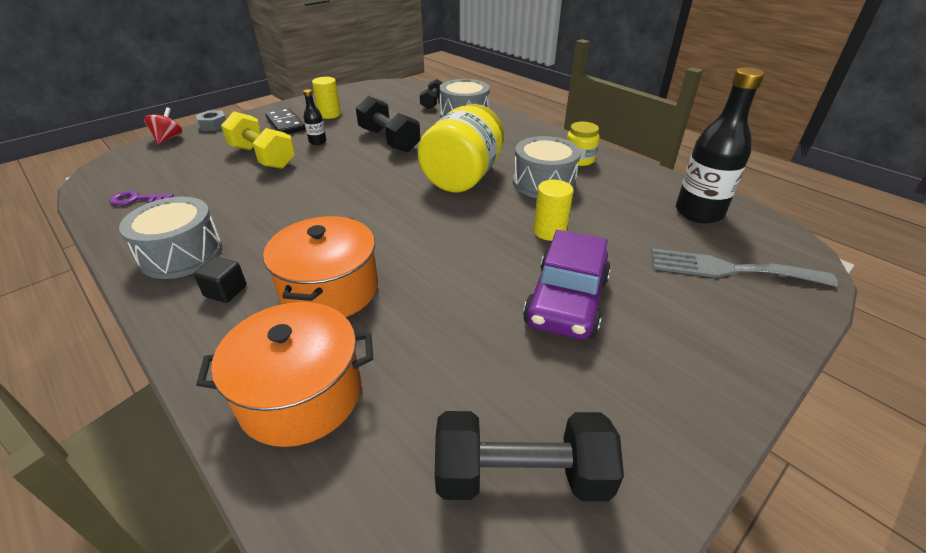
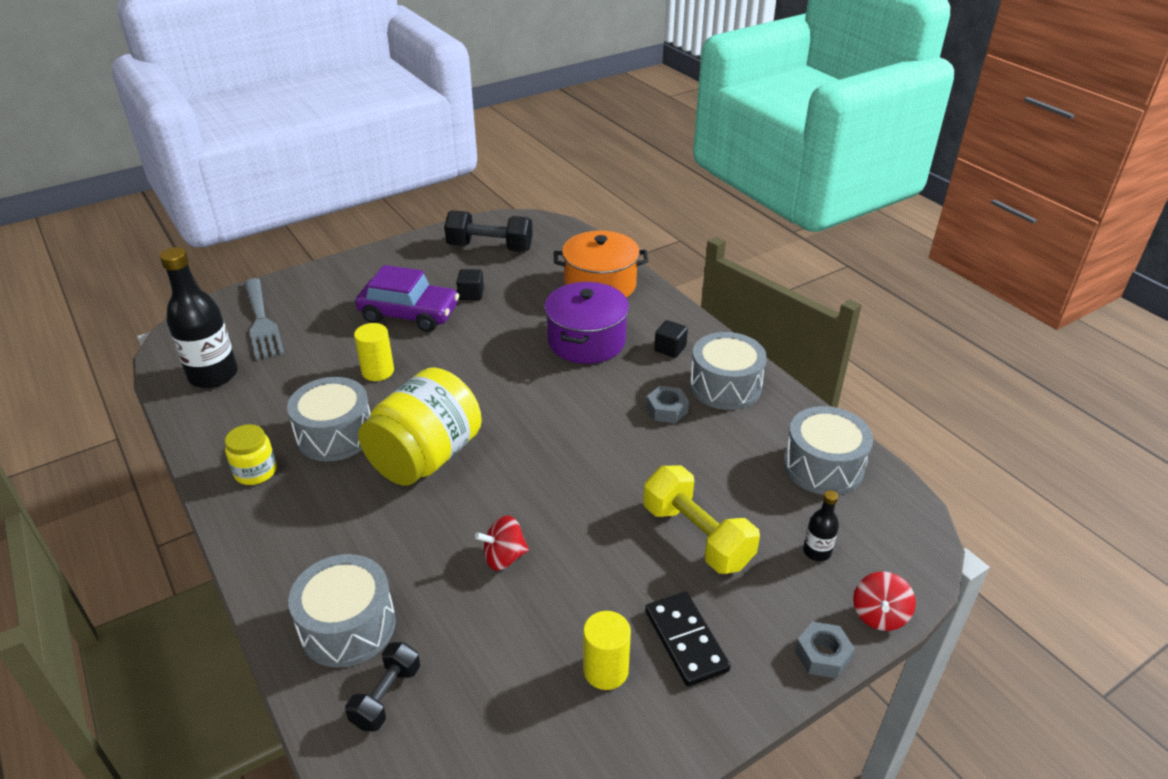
camera: 170 degrees left, 0 degrees up
(136, 199) = (823, 466): purple key -> grey drum
(255, 227) = (667, 410): none -> grey nut
(317, 142) = (619, 569): black bottle -> black bottle (816, 552)
(330, 290) = (586, 341): orange pot -> purple pot
(389, 140) = (504, 557): black dumbbell -> red spinning top
(502, 346) = (471, 294): none -> black cube
(566, 301) = (409, 314): purple car -> purple car turned 75 degrees clockwise
(729, 269) = (262, 322): grey fork -> grey fork turned 45 degrees clockwise

